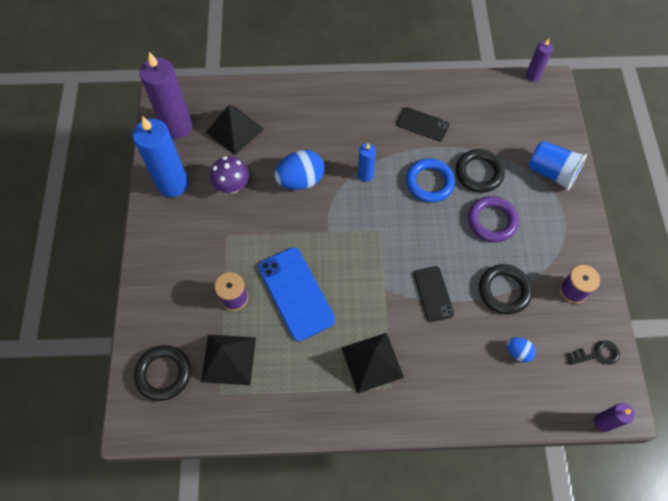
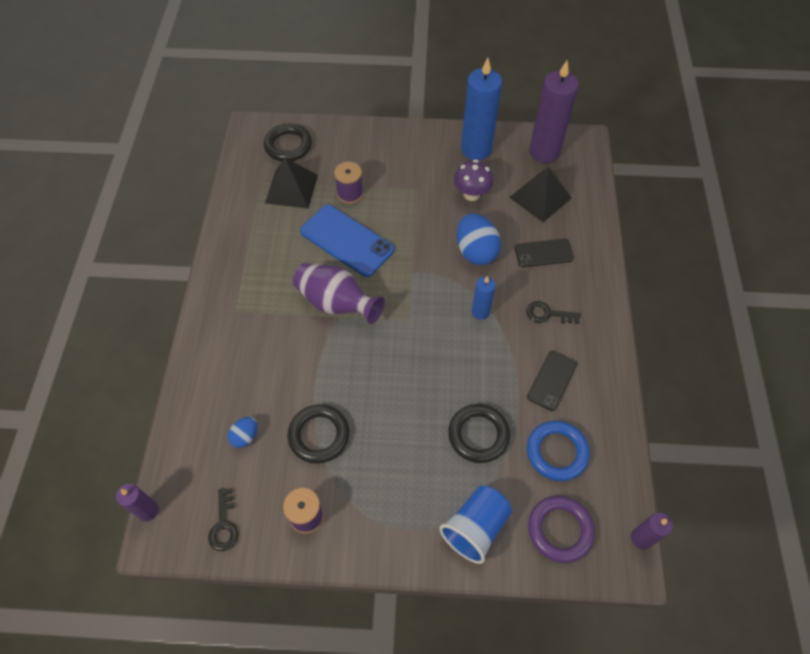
camera: 95 degrees right, 5 degrees down
(296, 293) = (347, 241): blue phone -> blue phone turned 60 degrees clockwise
(361, 126) = (548, 314): none -> black key
(370, 293) = (336, 303): none -> purple vase
(372, 362) = (265, 298): black pyramid -> none
(429, 182) = (467, 377): blue ring -> blue ring (556, 452)
(433, 294) = (327, 361): black phone -> black phone (543, 253)
(492, 221) = (410, 438): purple ring -> purple ring (559, 530)

